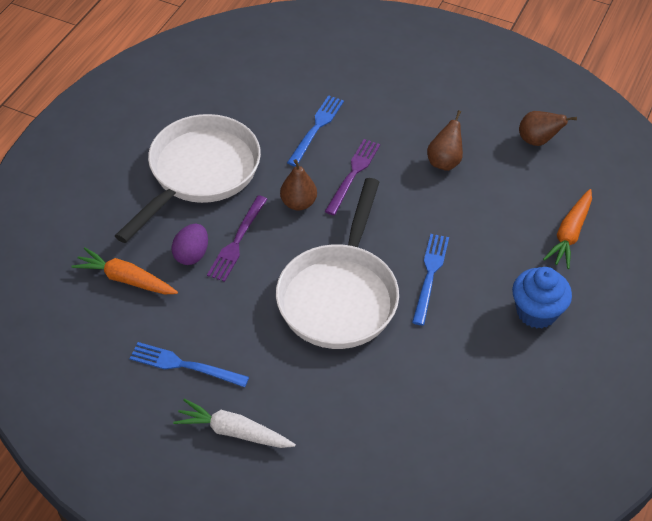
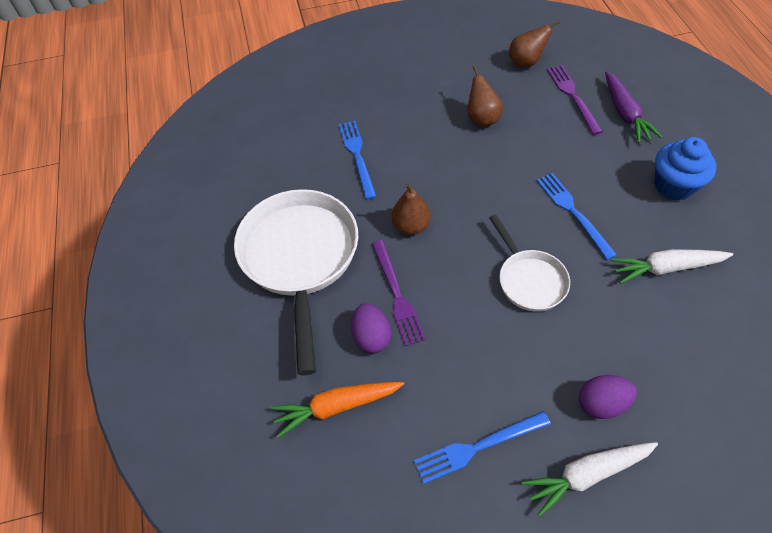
camera: 35 degrees left, 5 degrees up
(293, 403) = (601, 404): none -> purple egg
(339, 296) = (529, 280): white pan -> white pan, size x0.54
(353, 174) = (427, 173): purple fork -> purple fork (573, 97)
(451, 360) = (666, 268): none -> white carrot
(570, 234) = (625, 113): orange carrot -> purple carrot

